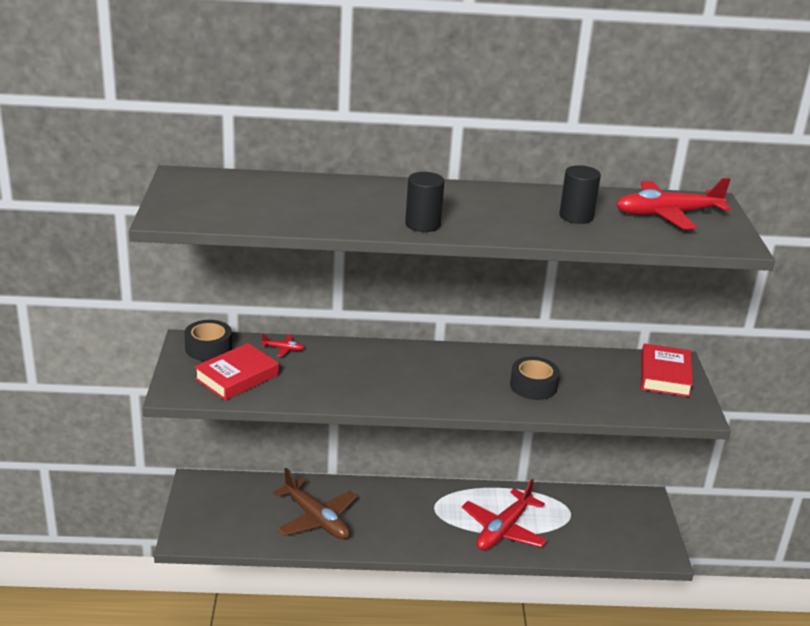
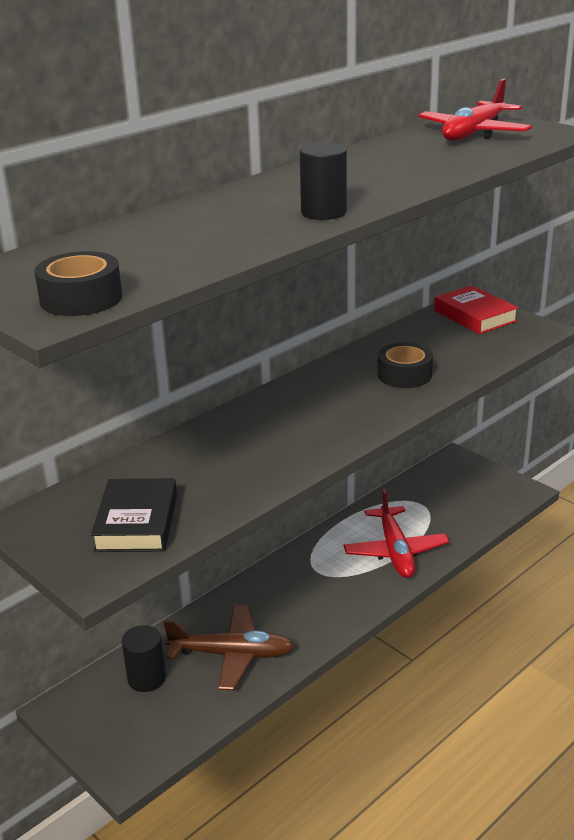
camera: 40 degrees left, 0 degrees up
(208, 348) = (55, 514): black tape -> black tape (81, 298)
(237, 377) = (137, 522): red book -> black book
(283, 349) = (138, 469): red plane -> none
(576, 216) = (420, 159): black cylinder -> black cylinder (146, 678)

